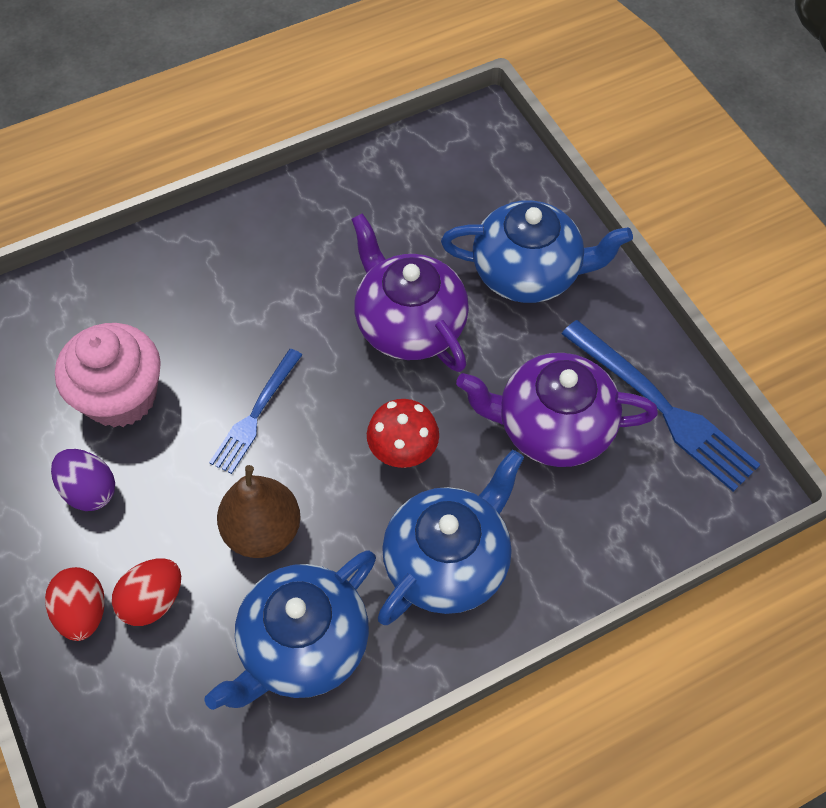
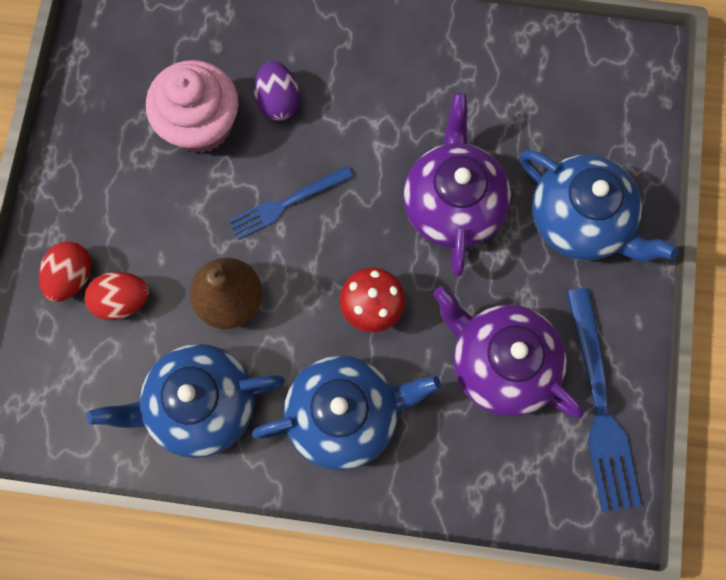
camera: 35 degrees right, 15 degrees up
(89, 490) = (133, 186): purple egg -> purple egg (278, 101)

